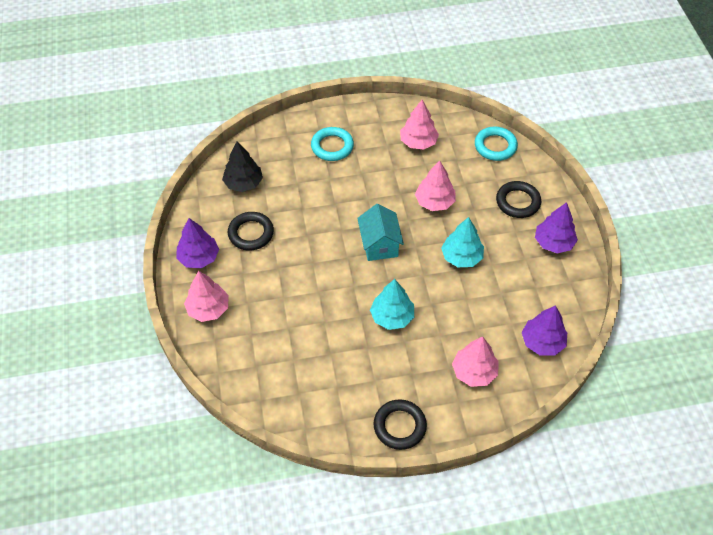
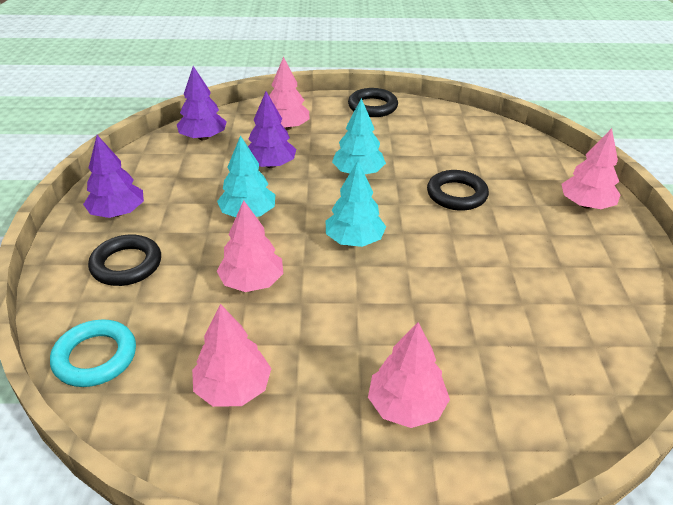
camera: 170 degrees left, 15 degrees down
(199, 258) = (618, 258): purple tree -> purple tree (270, 165)
(243, 183) = (576, 358): black tree -> none
(251, 233) = (546, 278): black ring -> black ring (456, 194)
(332, 146) = (406, 406): turquoise ring -> pink tree
(379, 245) = (354, 240): turquoise house -> turquoise tree

